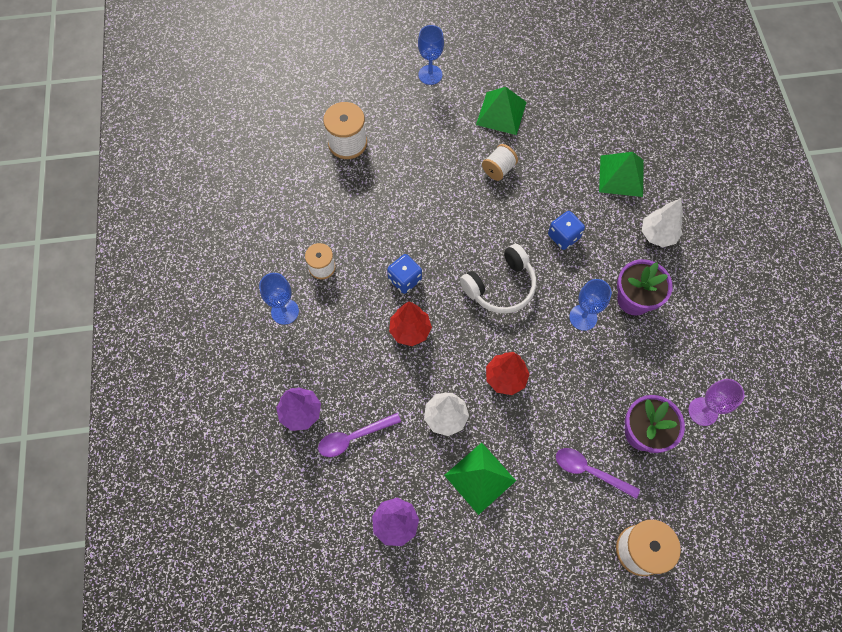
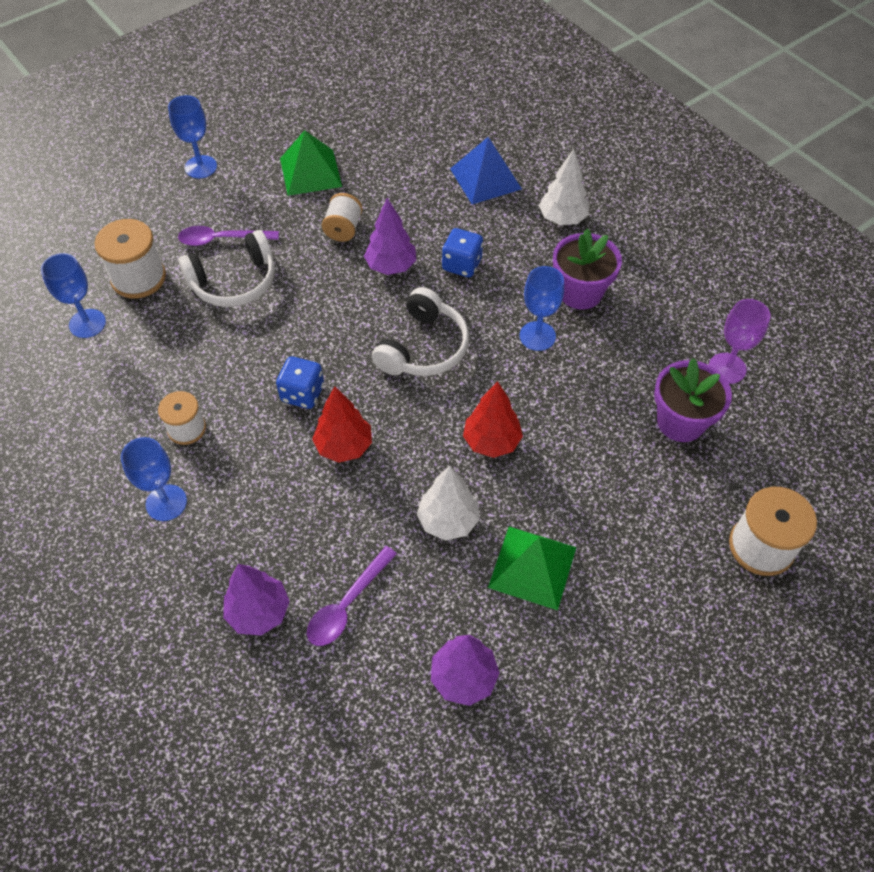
camera: 30 degrees left, 10 degrees down
(300, 161) = (87, 323): none -> blue goblet
(405, 175) = (234, 282): none -> white headphones
(514, 214) = (391, 266): none -> purple tree
(590, 471) = (651, 492): purple spoon -> purple spoon (222, 239)
(621, 175) = (485, 178): green pyramid -> blue pyramid

